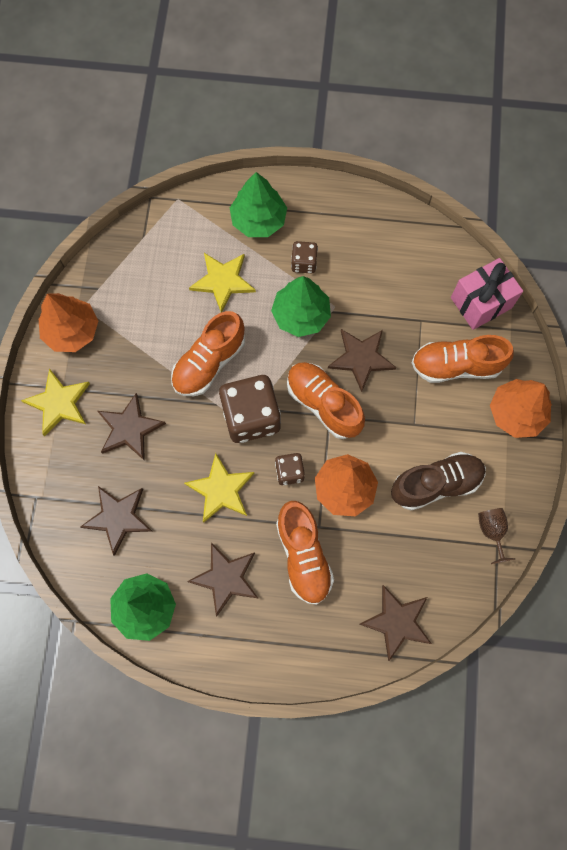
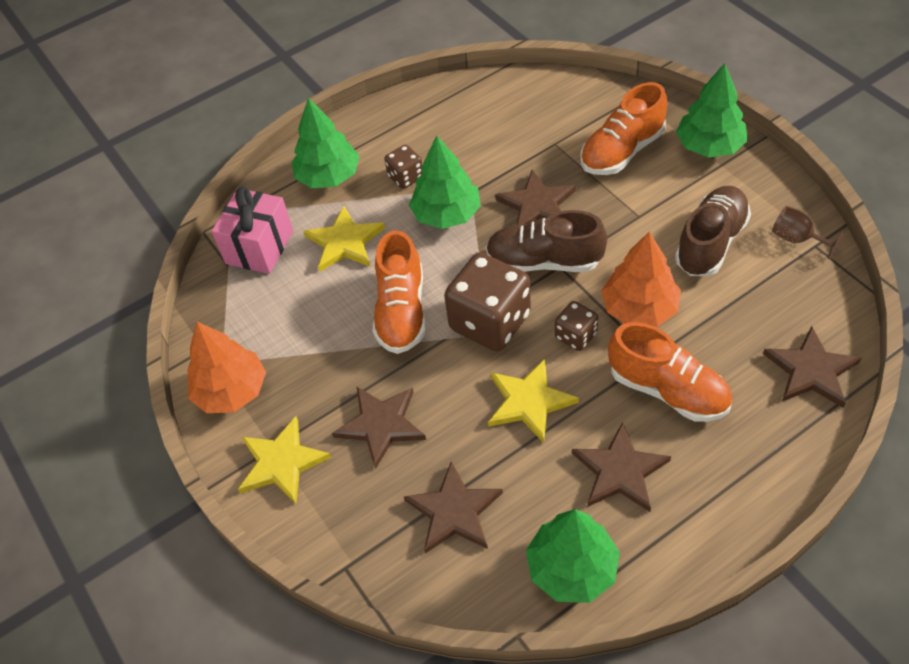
camera: 35 degrees left, 20 degrees down
(323, 404) = (544, 261): orange shoe -> brown shoe
(481, 302) = (588, 97): pink gift -> pink gift (259, 247)
(516, 413) = (709, 146): orange tree -> green tree

